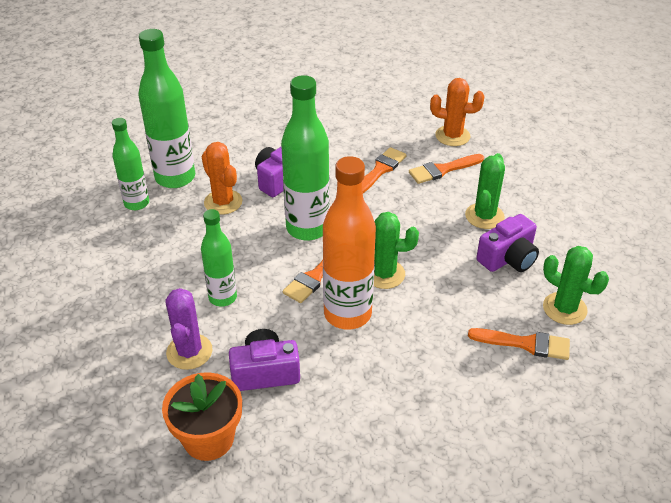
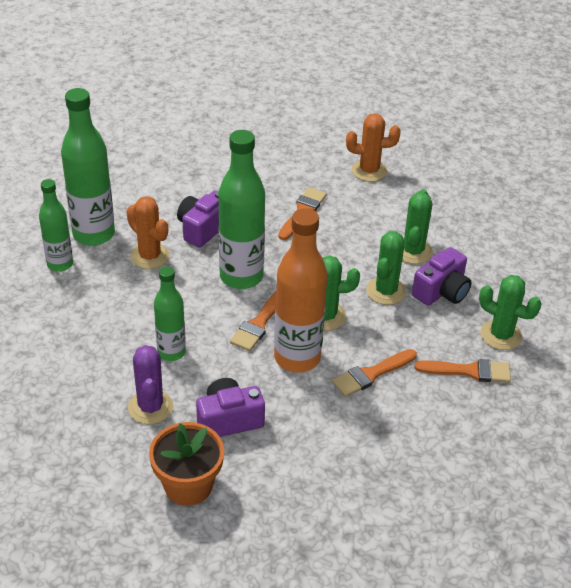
camera: 10 degrees left, 0 degrees up
(443, 170) = (365, 207): orange brush -> orange brush (371, 374)
(450, 254) = (386, 291): none -> green cactus

